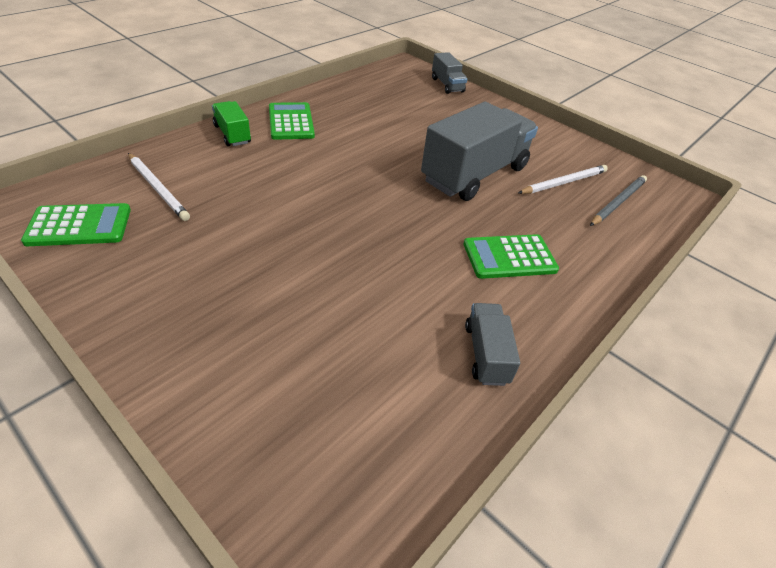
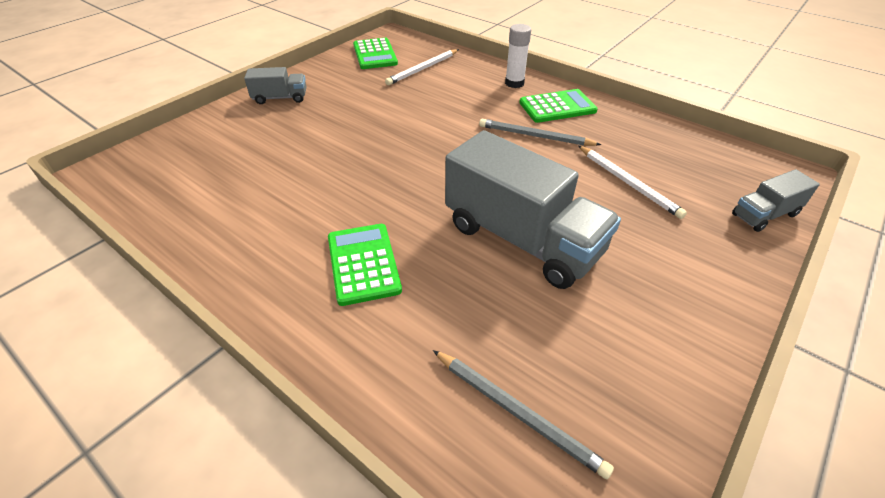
camera: 90 degrees right, 0 degrees up
(232, 134) = (514, 83): green truck -> white glue stick
(337, 142) = (535, 136): none -> grey pencil
(486, 354) = (231, 239): grey truck -> grey truck (280, 98)
(564, 182) = (546, 339): white pencil -> white pencil (628, 183)

